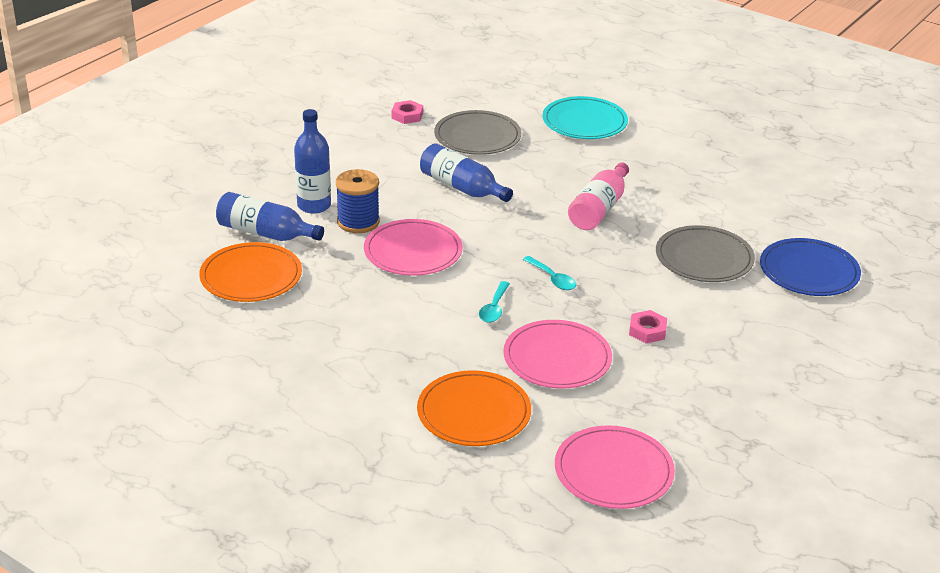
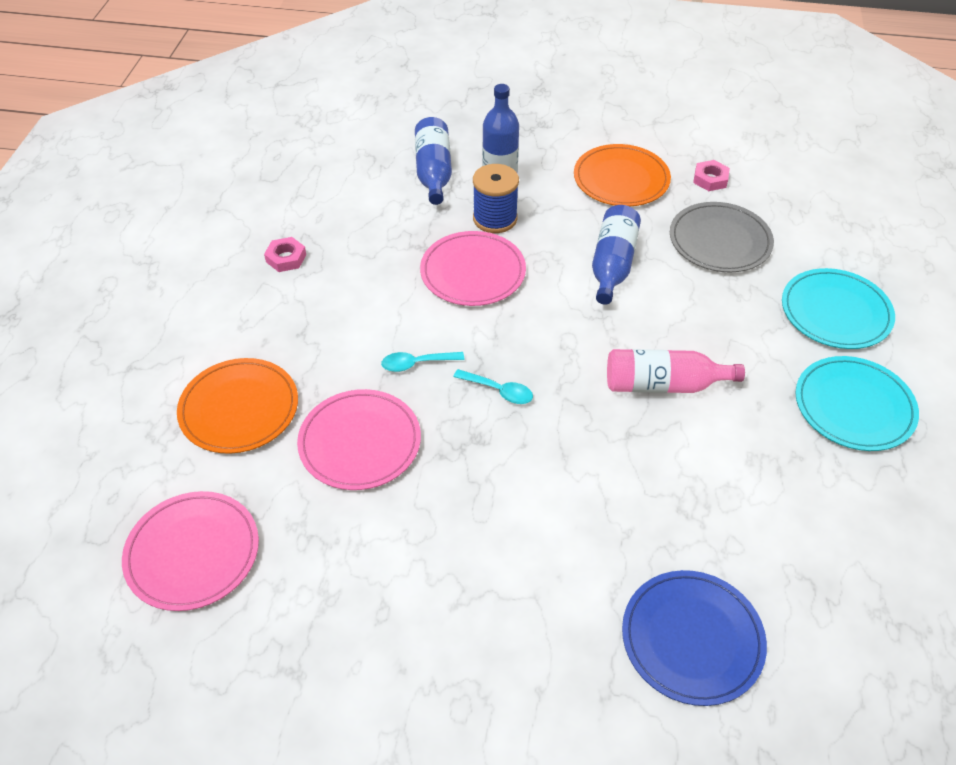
camera: 65 degrees right, 15 degrees up
(251, 276) = (363, 190): orange plate -> orange plate (621, 179)
(552, 279) = (499, 391): turquoise spoon -> turquoise spoon turned 90 degrees counterclockwise
(647, 331) = (455, 504): pink nut -> pink nut (286, 258)
(669, 148) = (854, 406): none -> turquoise plate
(704, 258) = (638, 514): grey plate -> none

